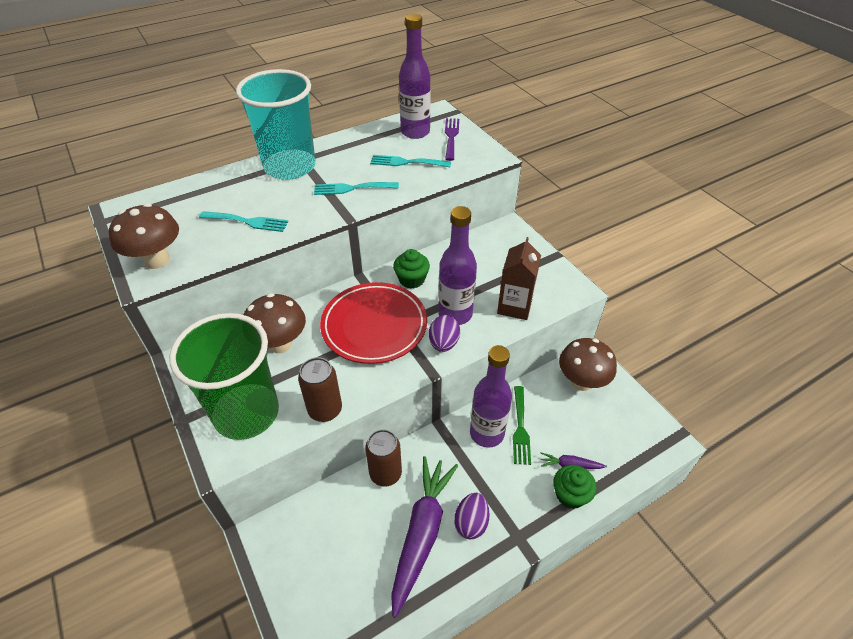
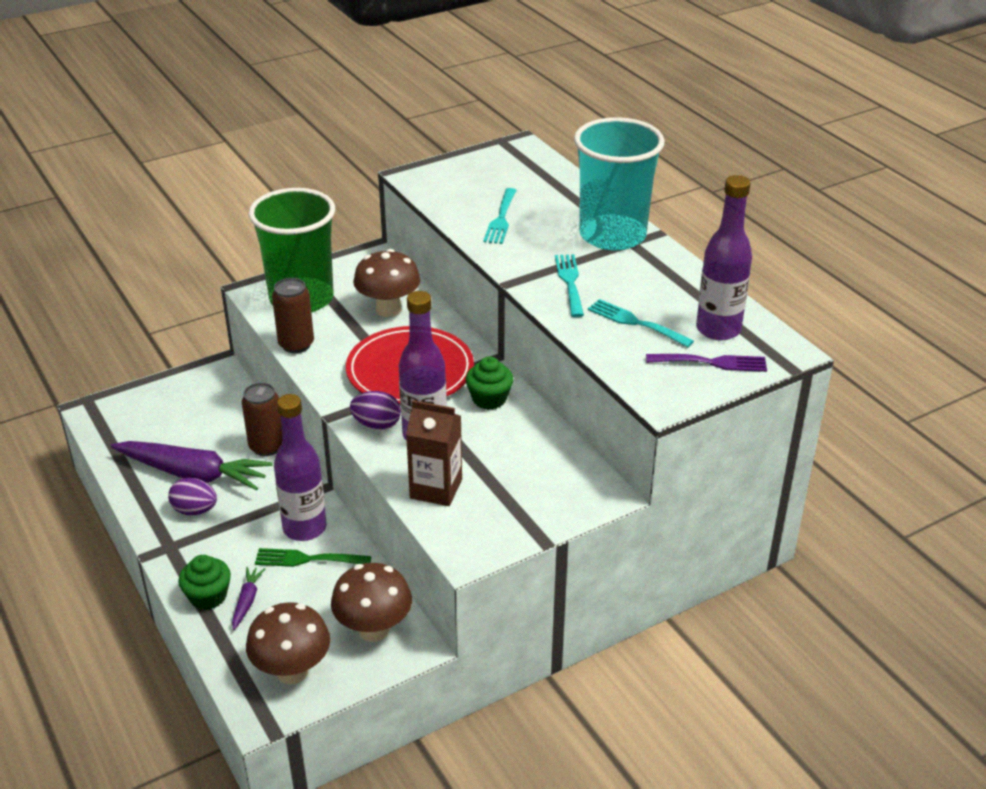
camera: 90 degrees right, 10 degrees down
(157, 260) = (439, 178): brown mushroom -> brown mushroom (292, 671)
(406, 162) = (635, 323): turquoise fork -> turquoise fork turned 60 degrees counterclockwise

